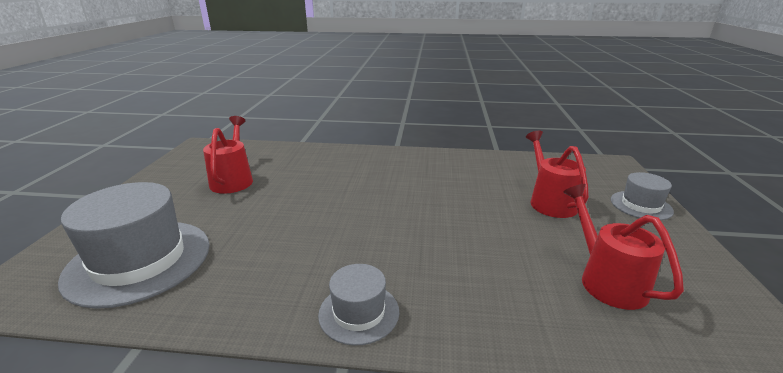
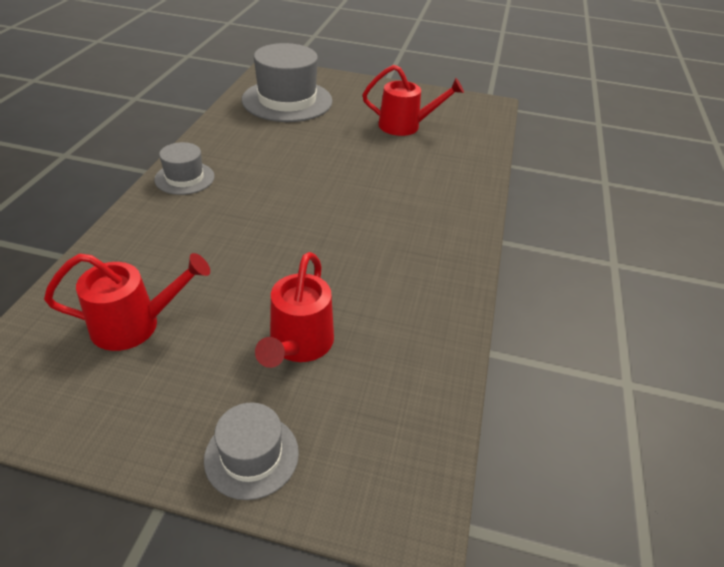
camera: 95 degrees right, 15 degrees up
(549, 201) = (298, 346): red watering can -> red watering can turned 105 degrees clockwise

